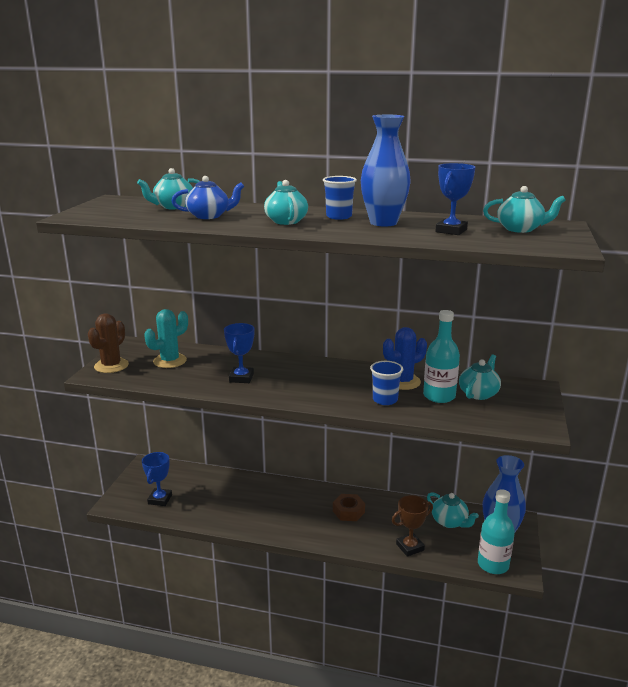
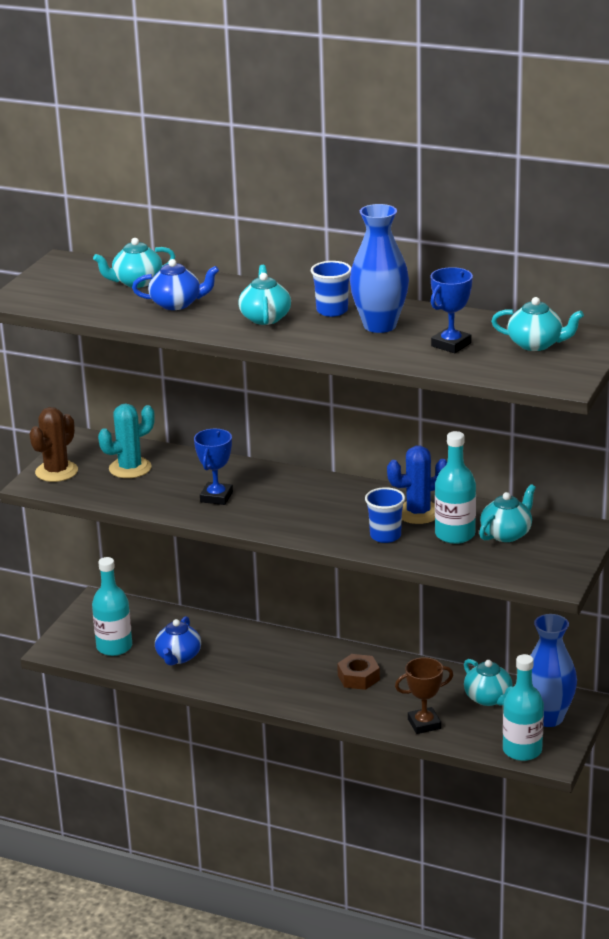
camera: 10 degrees right, 5 degrees up
(160, 499) = (114, 647): blue trophy -> turquoise bottle
(209, 504) = (178, 657): none -> blue teapot

